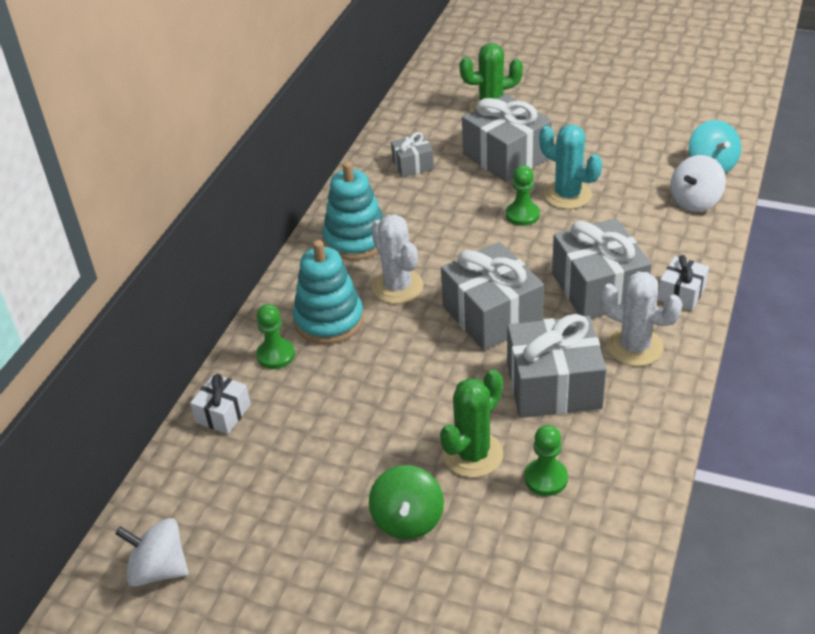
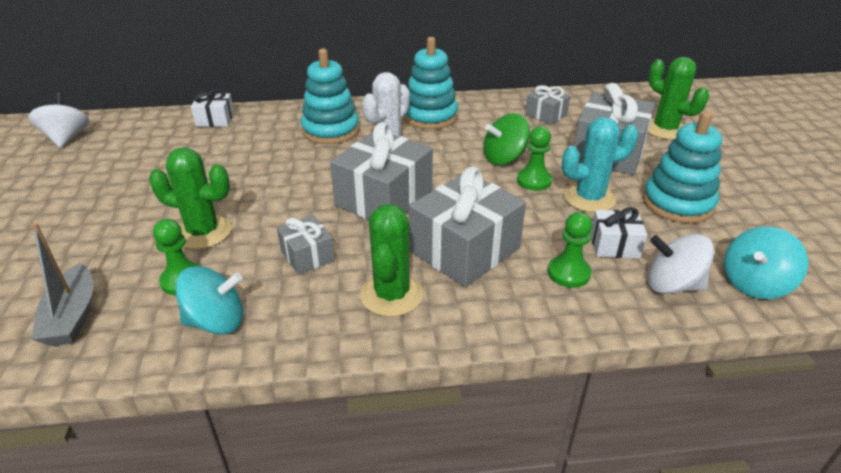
camera: 60 degrees right, 5 degrees down
(276, 355) = (282, 121): green pawn -> green pawn (568, 273)
(408, 520) = (121, 219): green spinning top -> green spinning top (504, 158)
(553, 386) = (307, 255): grey gift -> grey gift, size x0.52
(561, 565) = (72, 316): none -> grey boat
(567, 195) = (589, 198): turquoise cactus -> turquoise cactus turned 60 degrees clockwise
(603, 154) = (677, 203): none -> turquoise stacking toy
(617, 462) = (216, 322): none -> turquoise spinning top
(634, 347) = (391, 295): white cactus -> green cactus
(681, 293) = (501, 310): white gift -> white gift (614, 245)

